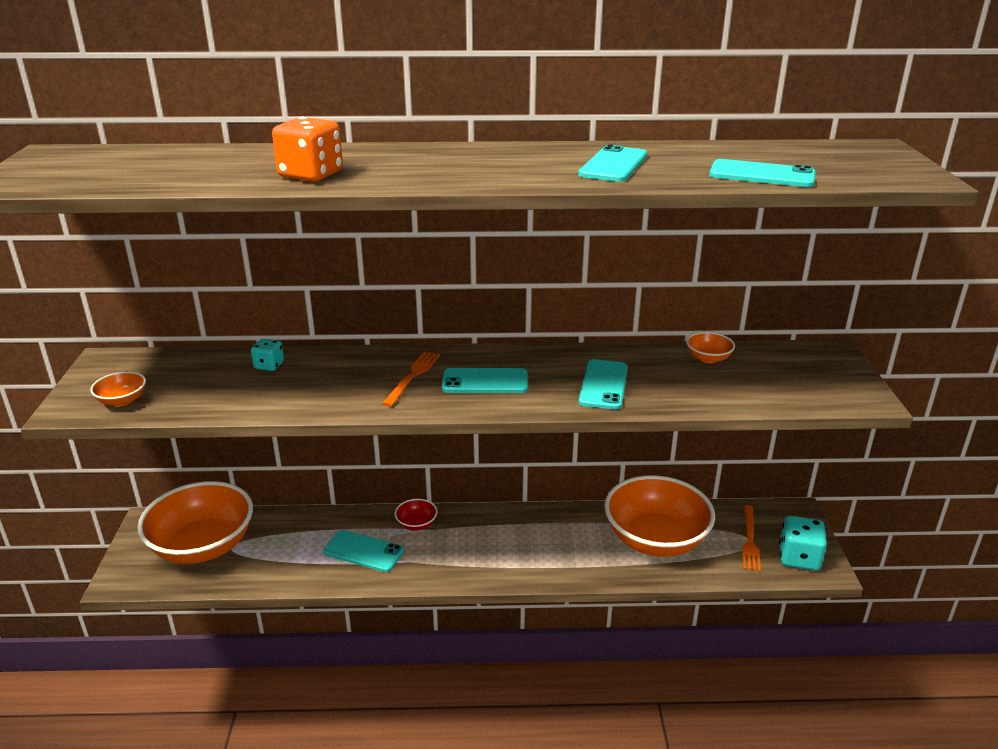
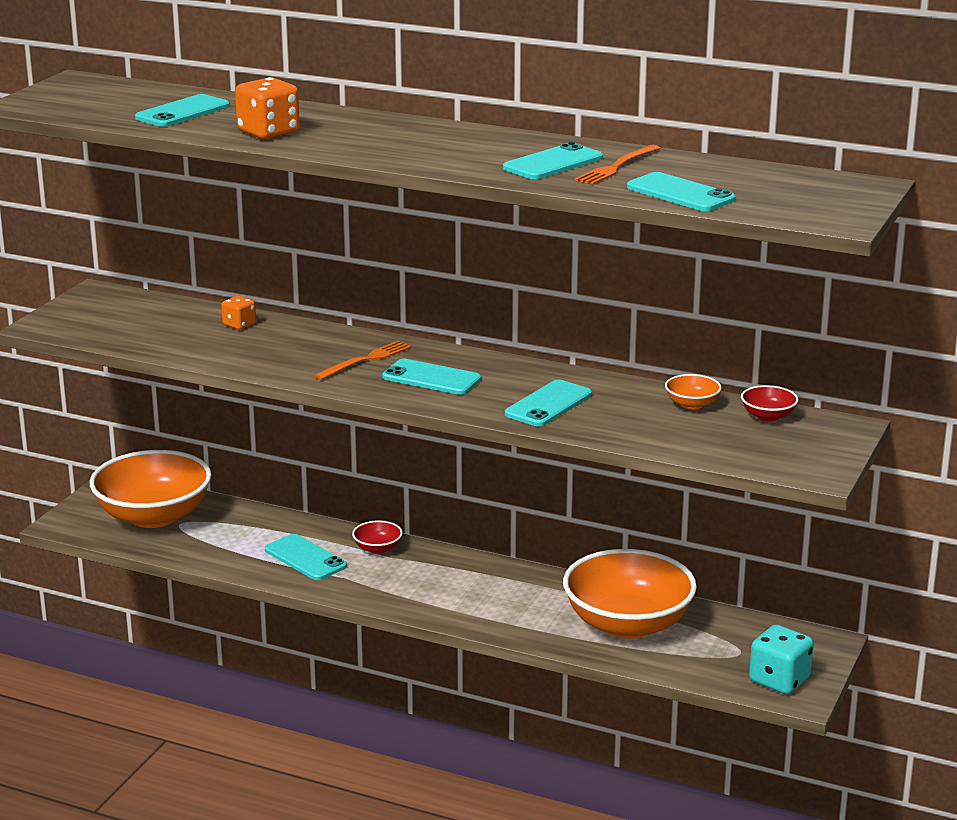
camera: 25 degrees right, 5 degrees down
(122, 400) = (90, 328): orange bowl -> none
(198, 168) = (183, 112): none -> turquoise phone
(269, 365) = (239, 324): turquoise dice -> orange dice
(749, 540) = (738, 651): orange fork -> orange fork (617, 167)
(771, 356) = (768, 416): none -> red bowl

